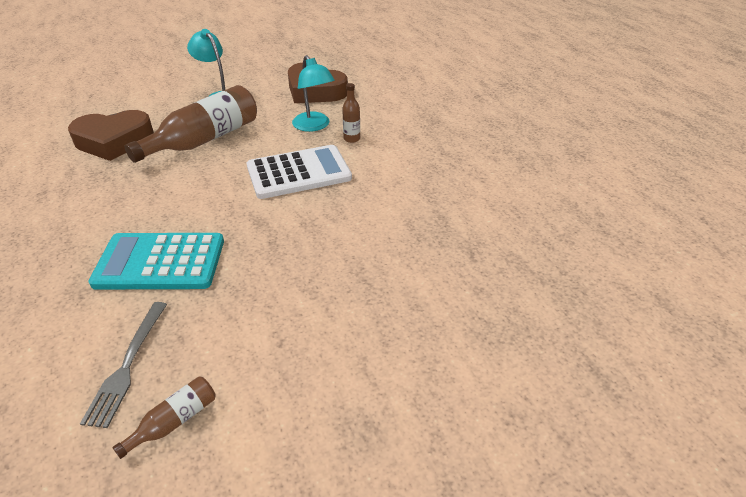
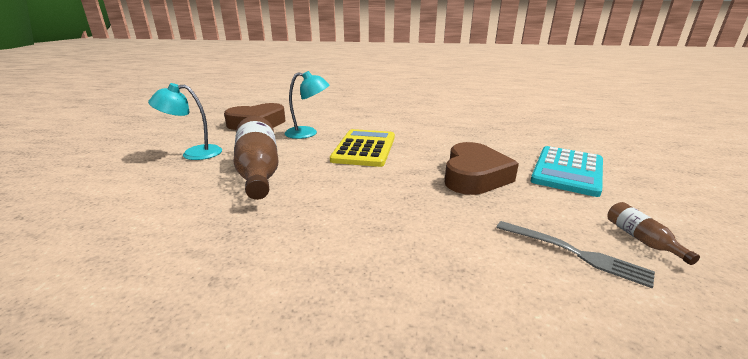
camera: 60 degrees left, 15 degrees down
(114, 141) = (175, 214): brown heart -> brown heart (474, 176)
(160, 262) = (436, 218): turquoise calculator -> turquoise calculator (567, 171)
(299, 172) = (364, 148): white calculator -> yellow calculator
(351, 139) = (343, 128): brown bottle -> none

